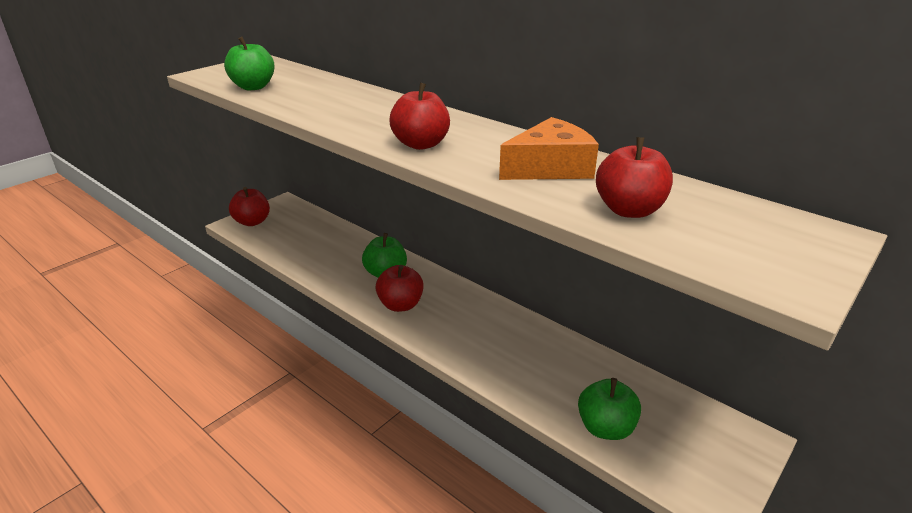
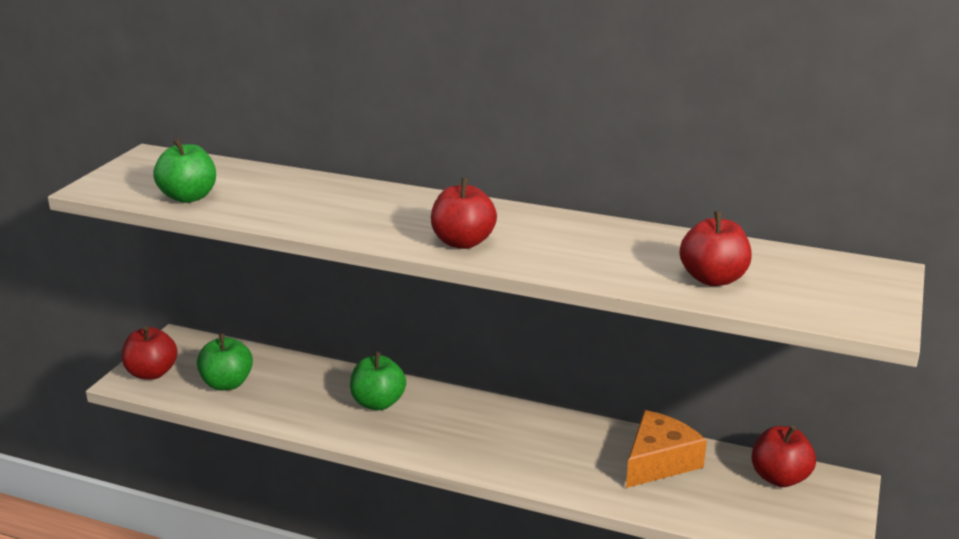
camera: 20 degrees left, 5 degrees down
(400, 305) = (420, 435): red apple -> red apple (779, 478)
(550, 168) = (613, 248): orange cheese -> orange cheese (659, 462)
(605, 428) = (708, 507): green apple -> green apple (227, 384)

